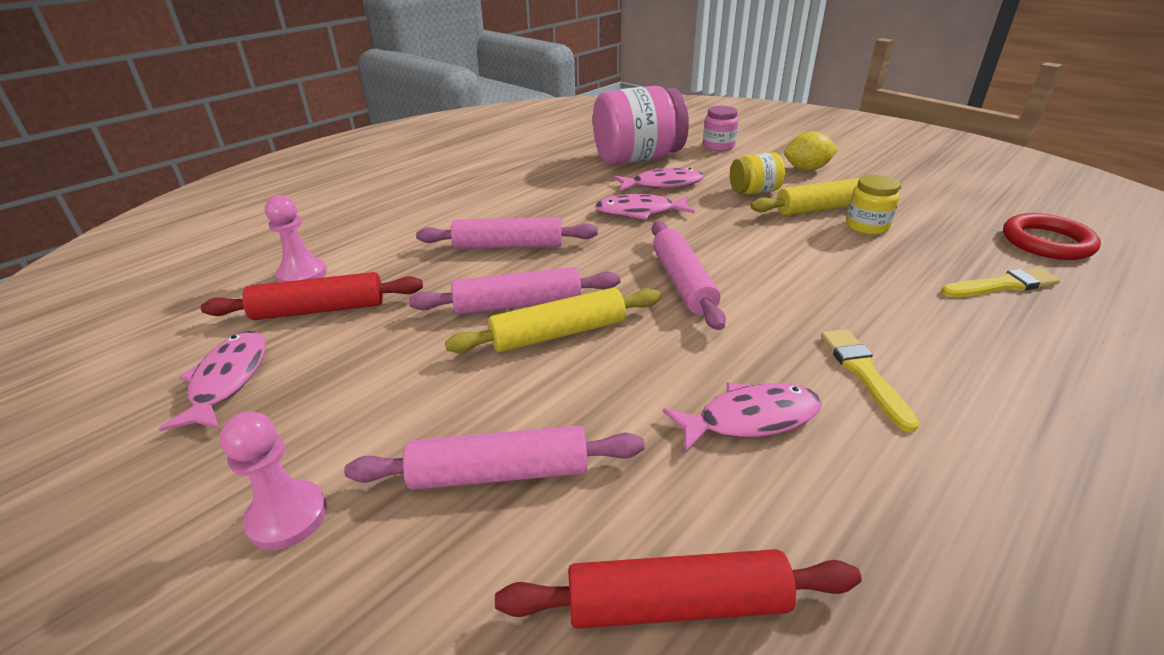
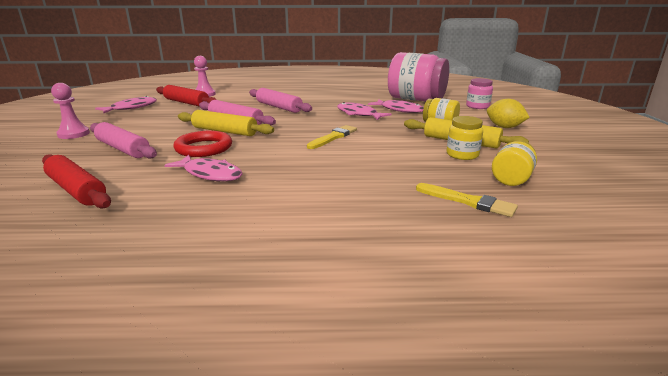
camera: 45 degrees right, 10 degrees down
(682, 282) = (306, 137): pink rolling pin -> none
(864, 373) = (286, 187): yellow brush -> yellow brush (333, 137)
(959, 238) = (511, 179): none -> yellow jar
(1046, 242) = (579, 205): red ring -> red ring (204, 148)

